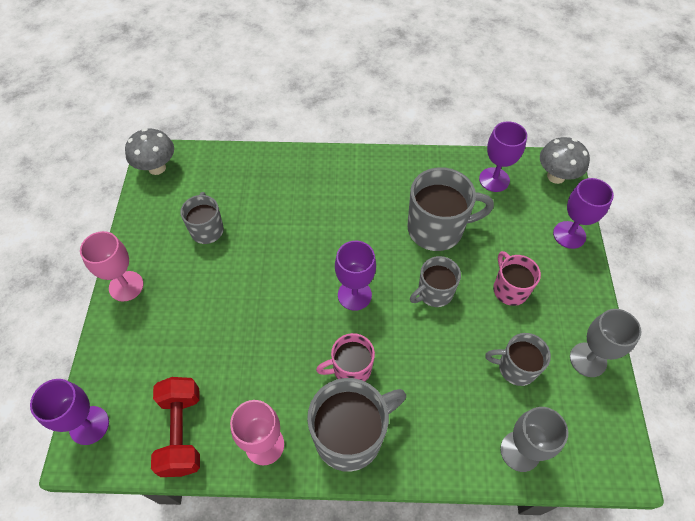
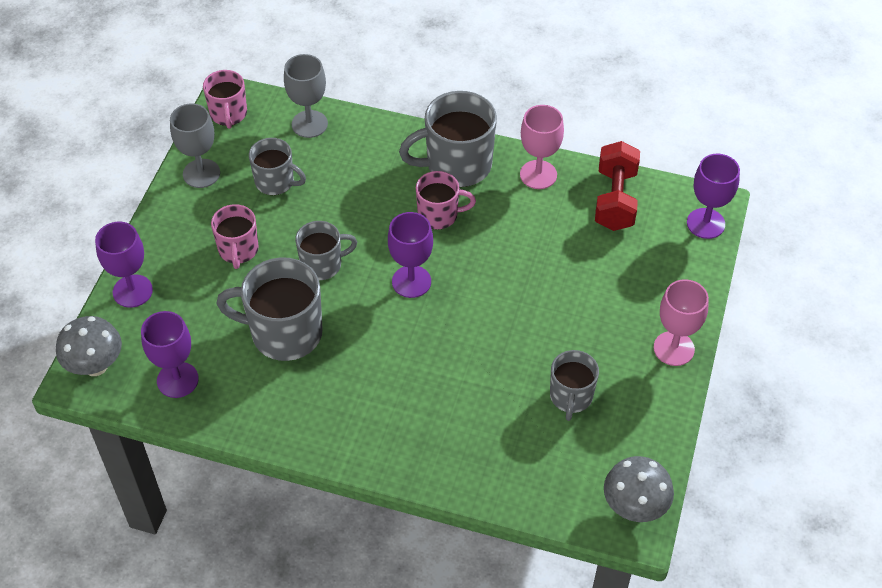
camera: 165 degrees left, 5 degrees down
(608, 442) = (228, 114): none -> pink mug

